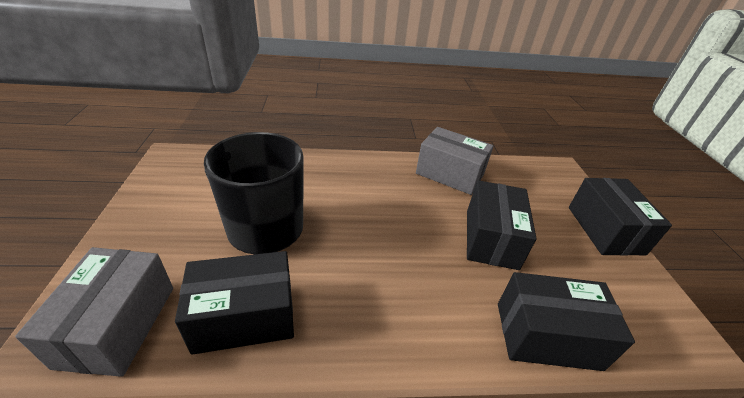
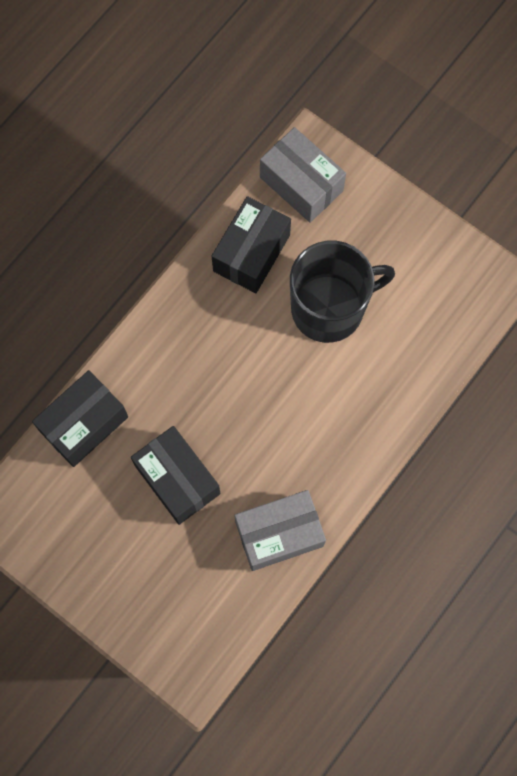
camera: 135 degrees right, 35 degrees up
(604, 230) = (101, 599): black box -> none

